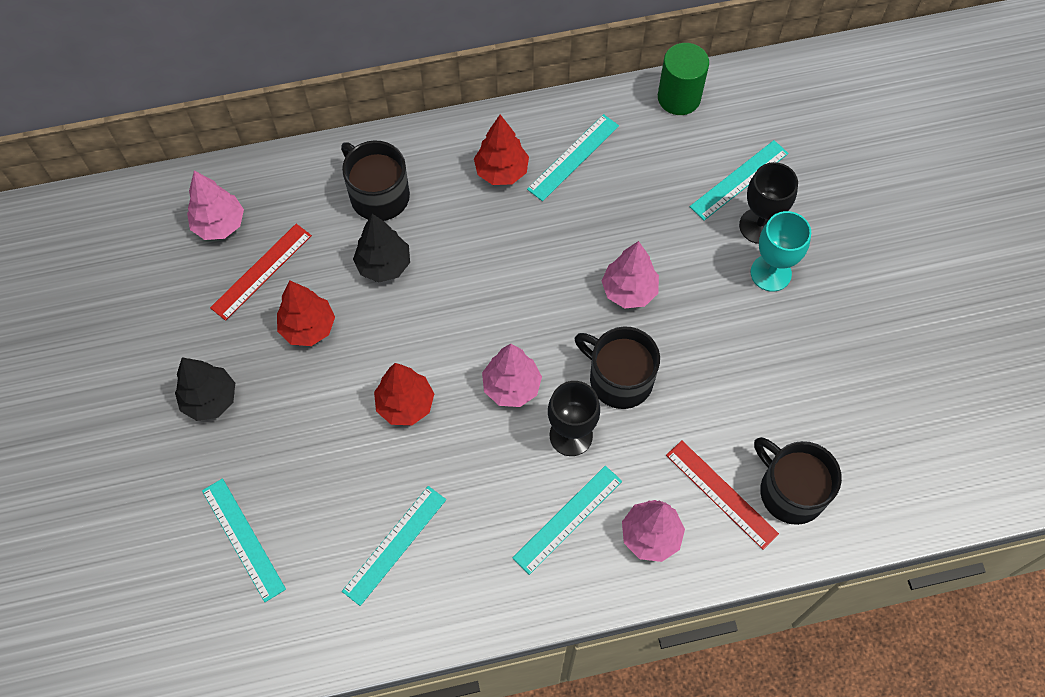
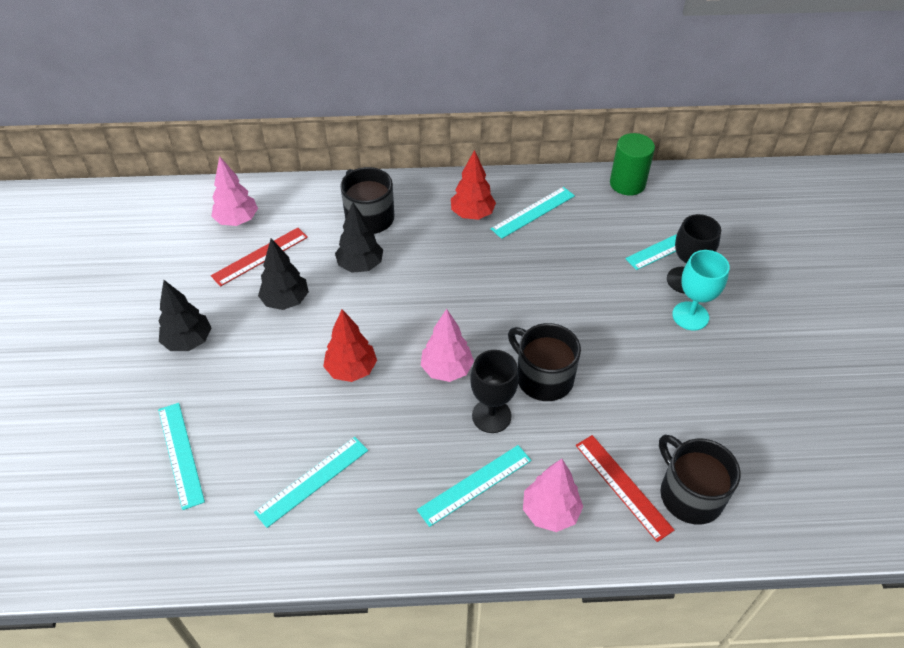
camera: 10 degrees right, 15 degrees down
(308, 327) = (286, 301): red tree -> black tree
(629, 291) = (563, 312): pink tree -> none

